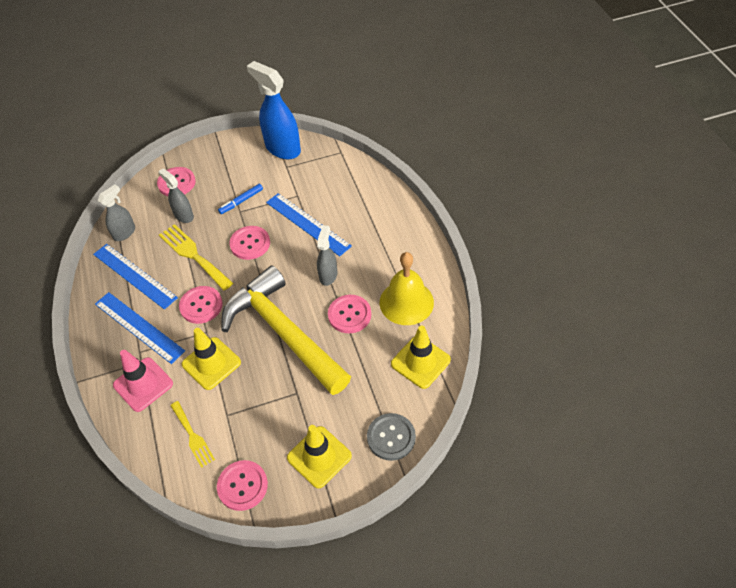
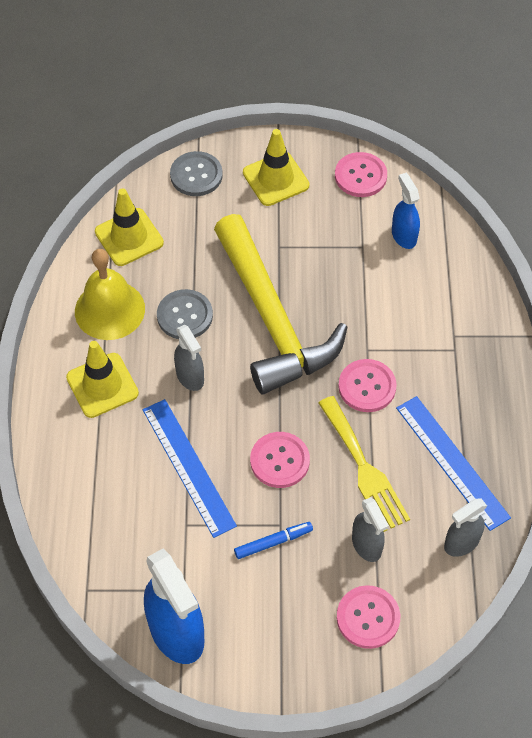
camera: 165 degrees left, 5 degrees up
(139, 327) = (452, 382): blue ruler -> none
(143, 384) = (453, 307): pink traffic cone -> none
(192, 436) = (404, 236): yellow fork -> blue spray bottle
(211, 363) = (368, 308): yellow traffic cone -> yellow traffic cone (102, 385)
(328, 275) = (190, 377): grey spray bottle -> grey spray bottle turned 60 degrees counterclockwise
(349, 315) = (185, 316): pink button -> grey button

